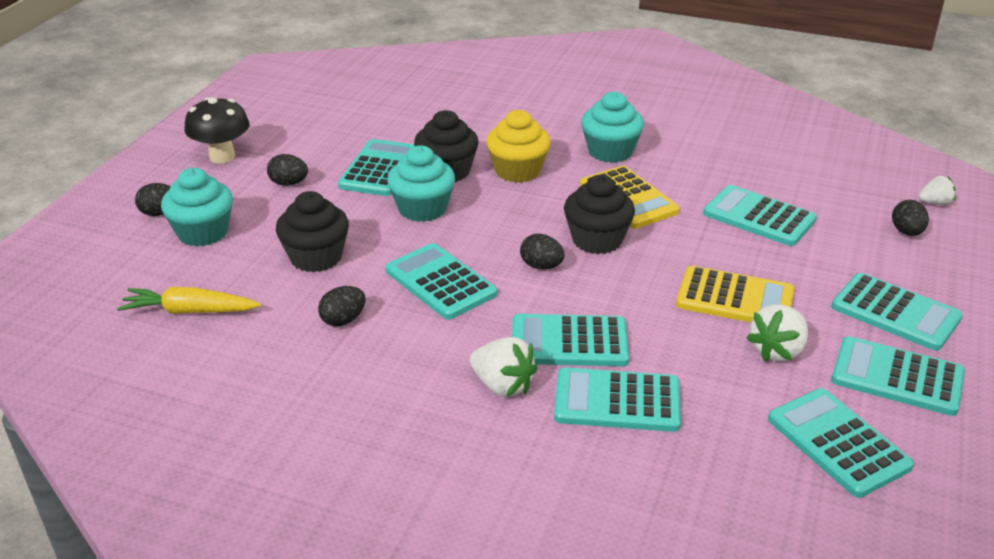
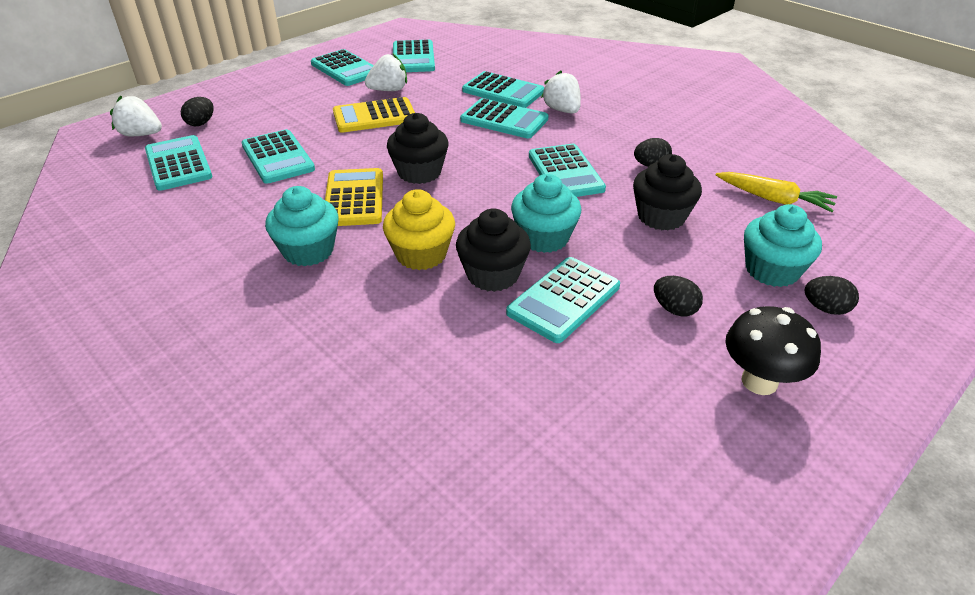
camera: 155 degrees left, 5 degrees up
(541, 266) = (480, 165): black egg -> none
(735, 298) = (374, 116): yellow calculator -> yellow calculator turned 60 degrees counterclockwise
(895, 312) = (295, 90): turquoise calculator -> turquoise calculator (178, 164)
(935, 203) = (141, 134): white strawberry -> white strawberry, size x1.60

